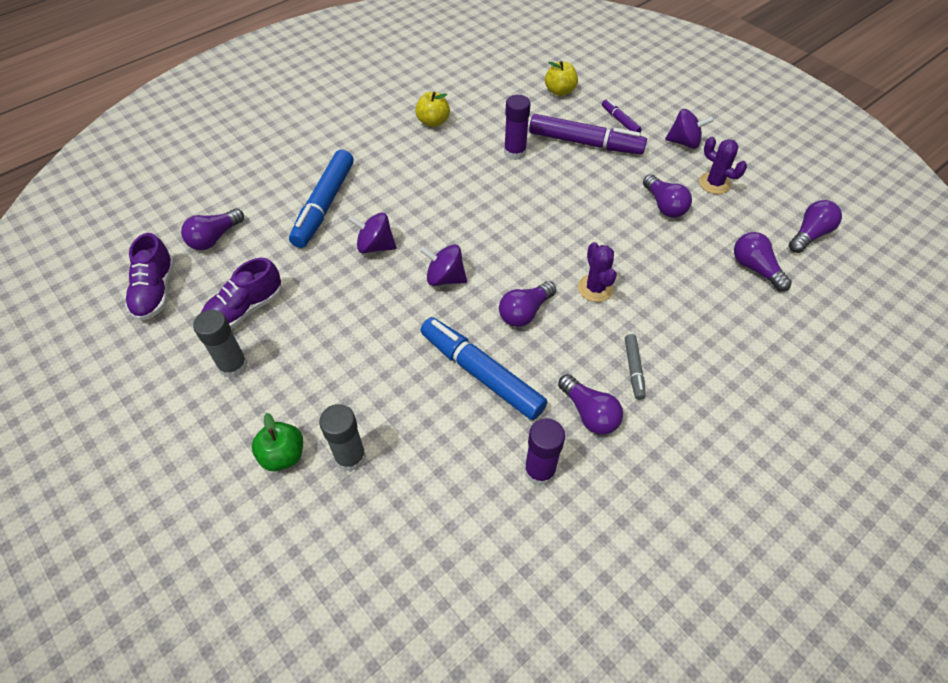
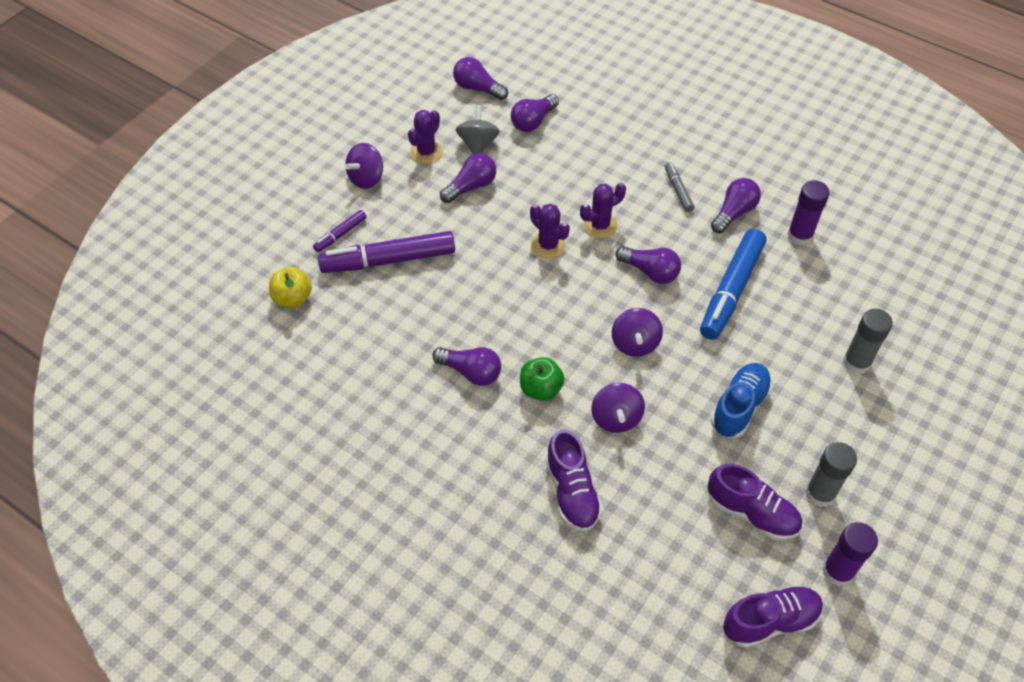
camera: 105 degrees left, 0 degrees up
(214, 238) = (668, 595): purple light bulb -> purple light bulb (471, 372)
(283, 455) = (882, 413): green apple -> green apple (541, 389)
(324, 205) = (572, 492): blue marker -> purple shoe
(346, 334) = (739, 407): none -> blue shoe
(433, 122) = (384, 419): yellow apple -> none
(515, 152) = (422, 322): purple glue stick -> purple glue stick (838, 571)
(578, 244) = (548, 245): none -> purple cactus
(585, 143) = (388, 260): purple marker -> purple marker turned 105 degrees counterclockwise
(633, 369) = (678, 190): grey marker -> grey marker turned 90 degrees counterclockwise
(684, 142) = (366, 178): purple spinning top -> purple spinning top turned 135 degrees counterclockwise
(723, 220) = (478, 144): none -> grey spinning top

